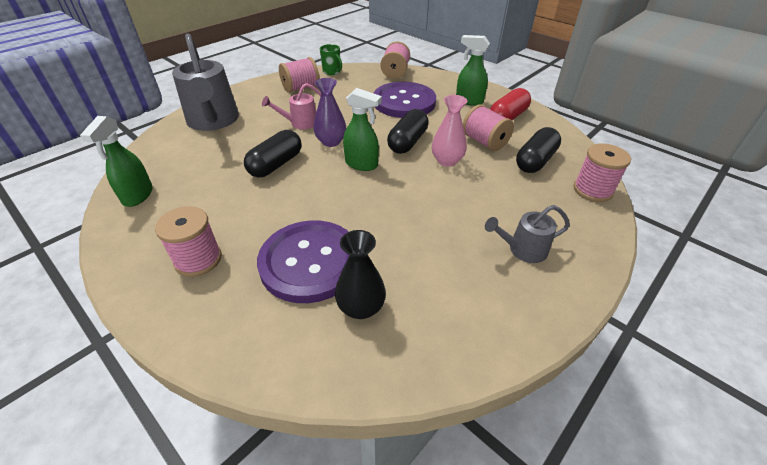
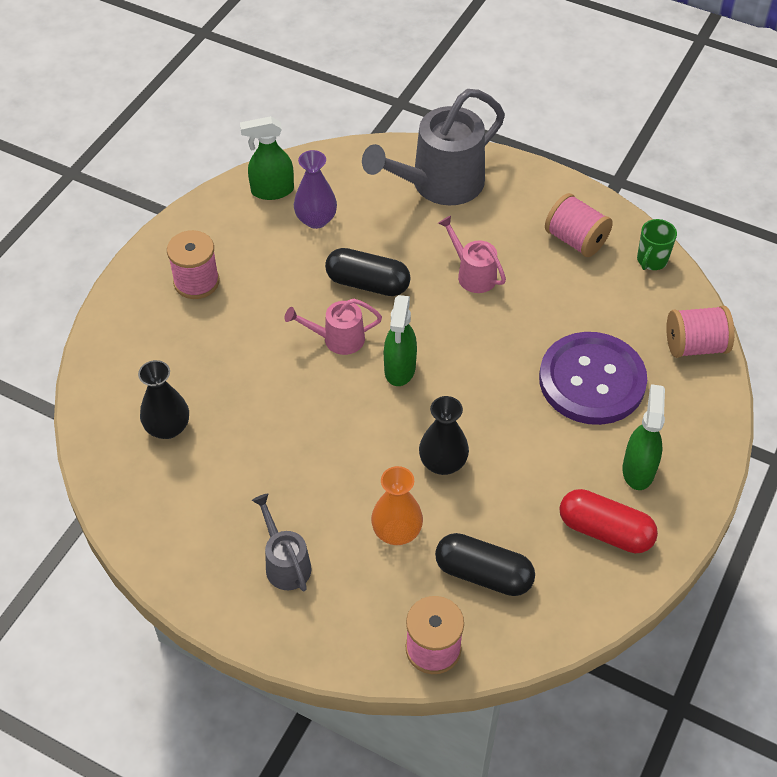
camera: 75 degrees right, 10 degrees up
(310, 262) = (215, 370): purple button -> none
(318, 187) = (337, 339): none -> pink watering can
(331, 142) = (439, 322): purple vase -> purple vase (316, 219)
(407, 142) = (473, 408): black capsule -> none
(447, 161) = (443, 463): pink vase -> black vase
(484, 142) = (512, 504): pink spool -> none
(499, 189) = (397, 531): none -> orange vase

